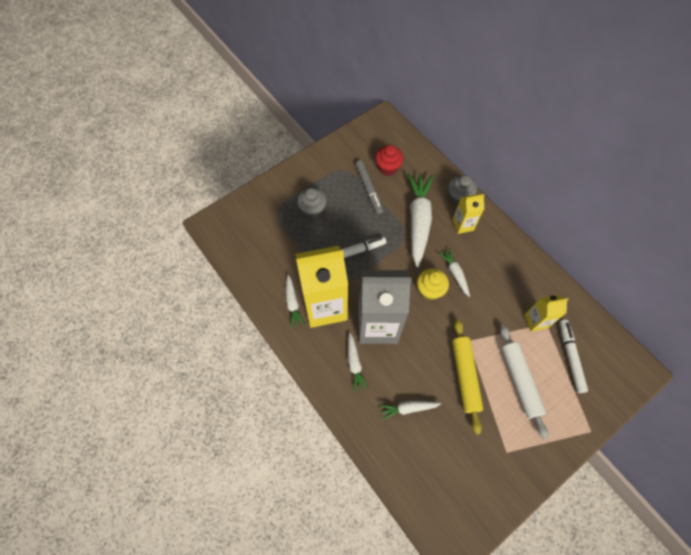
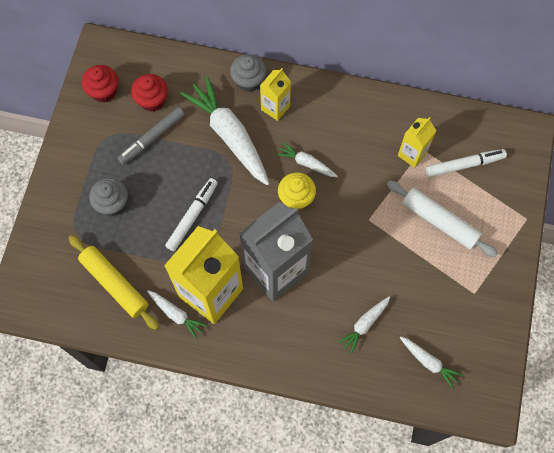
camera: 40 degrees left, 5 degrees up
(355, 364) = (285, 324): white carrot -> white carrot (428, 362)
(363, 144) = (104, 91): none -> red cupcake
(369, 189) = (152, 138): grey marker -> grey marker turned 105 degrees clockwise
(465, 376) = (390, 255): yellow rolling pin -> yellow rolling pin (115, 284)
(570, 357) = (464, 165): white marker -> white marker turned 120 degrees clockwise

